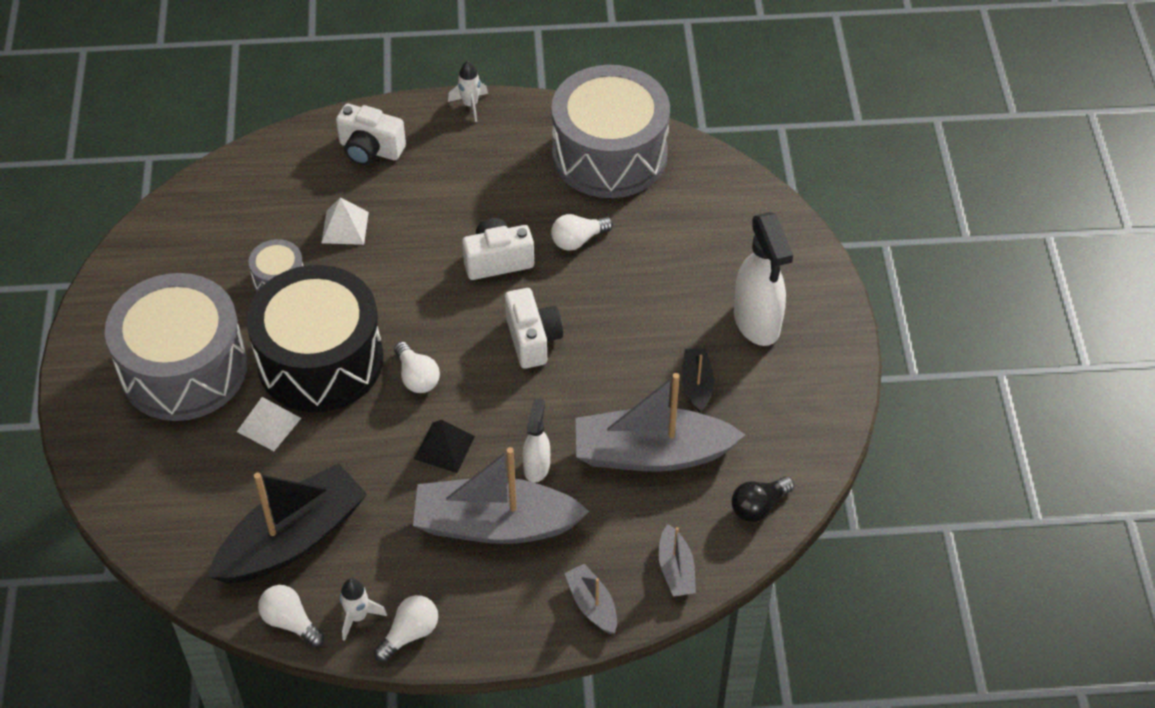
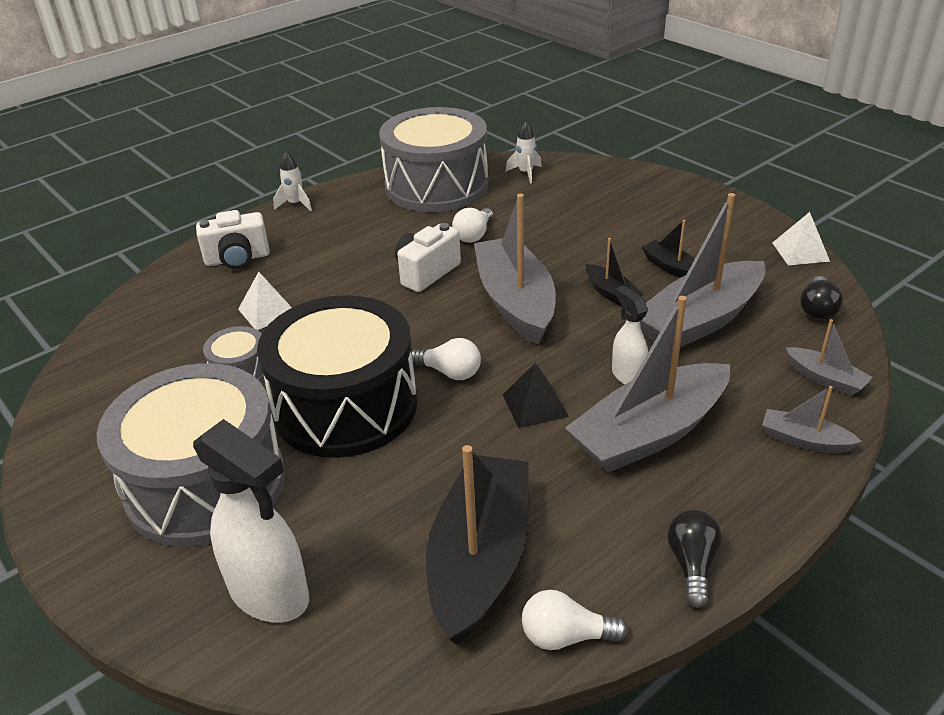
camera: 35 degrees left, 15 degrees down
(268, 425) = (347, 480): white pyramid -> white pyramid (800, 252)
(358, 616) = (626, 584): white rocket -> white rocket (526, 173)
(410, 633) = (692, 565): white light bulb -> black light bulb
(532, 339) = (515, 302): white camera -> grey boat
(616, 379) = (611, 293): none -> black boat
(757, 323) = (660, 219): white spray bottle -> white spray bottle (270, 594)

